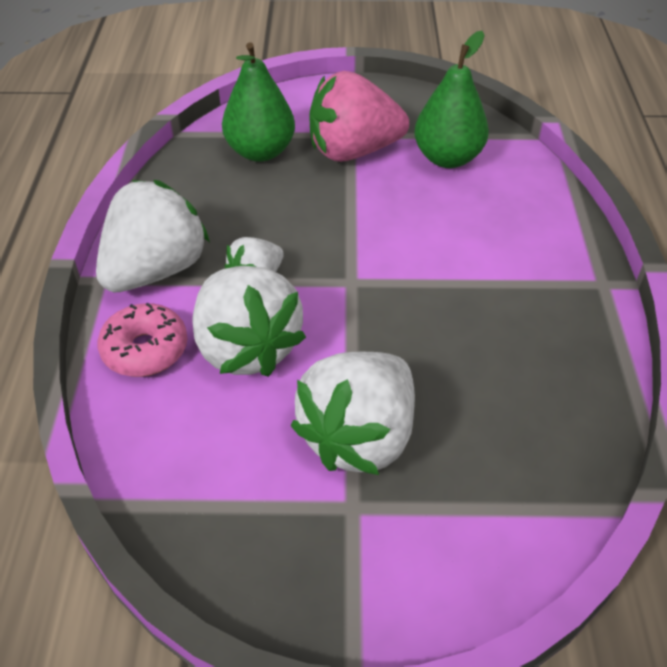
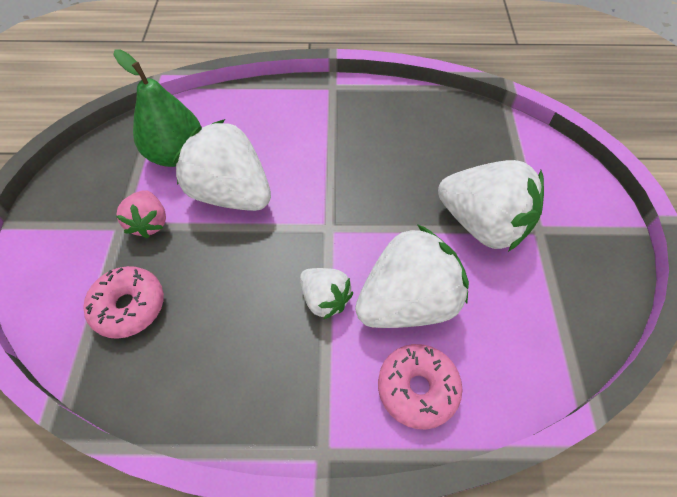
camera: 90 degrees left, 10 degrees up
(156, 270) = (310, 394): white strawberry -> white strawberry (231, 193)
(260, 152) = (129, 306): green pear -> pink donut
(353, 151) = (149, 223): pink strawberry -> pink strawberry, size x0.53

